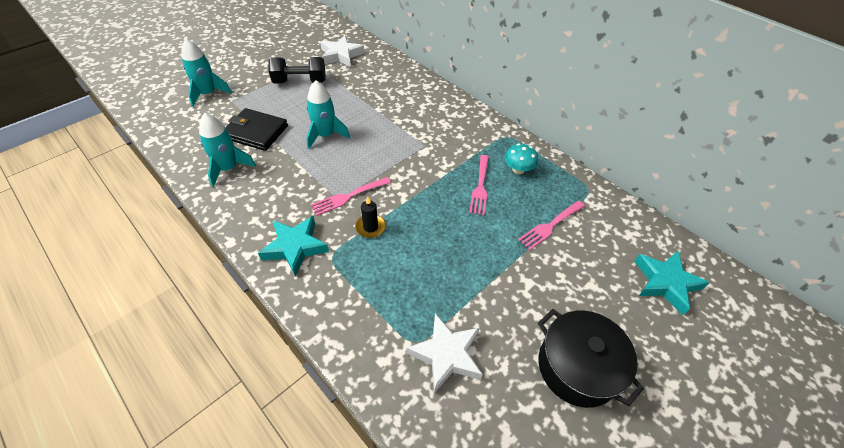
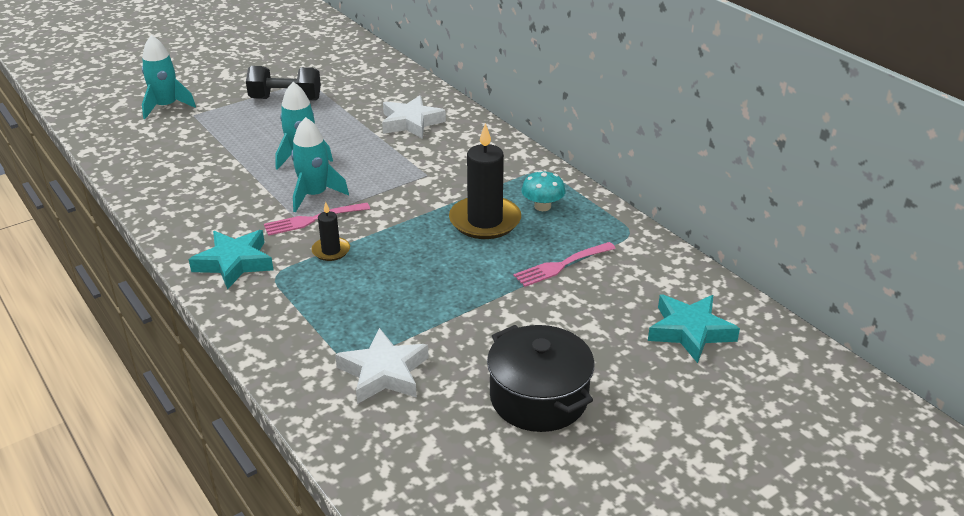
camera: 10 degrees right, 15 degrees down
(229, 168) = (174, 183): turquoise rocket -> turquoise rocket (315, 195)
(256, 132) = (216, 149): black wallet -> none
(341, 55) = (348, 72): white star -> white star (411, 122)
(480, 187) = (485, 221): pink fork -> black candle

